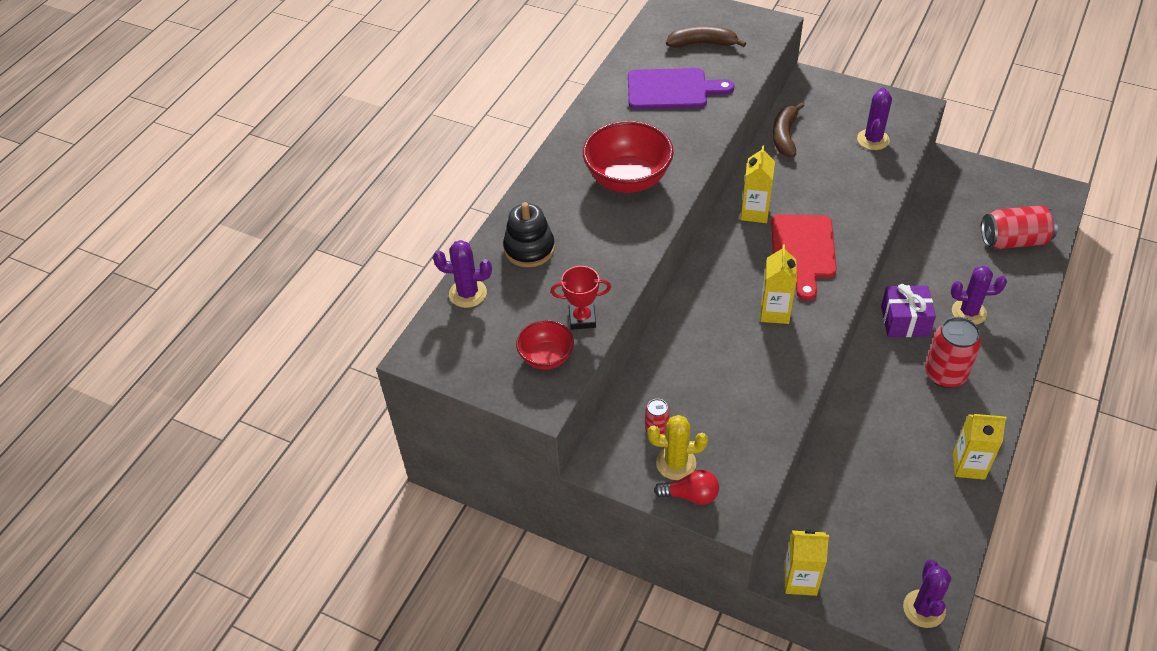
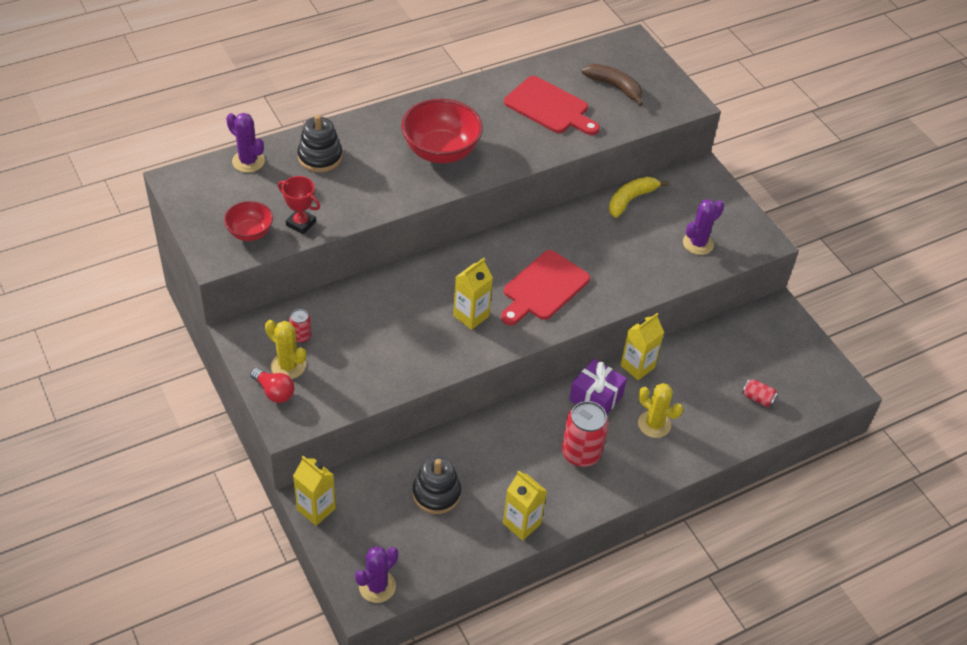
camera: 30 degrees right, 0 degrees up
(672, 90) = (549, 107): purple cutting board -> red cutting board
(755, 212) = (540, 240): yellow carton -> yellow carton (637, 366)
(785, 136) = (631, 200): brown banana -> yellow banana
(878, 491) = (436, 493): none -> black stacking toy
(968, 312) = (654, 424): purple cactus -> yellow cactus
(1014, 240) = (758, 398): red can -> red can, size x0.50

